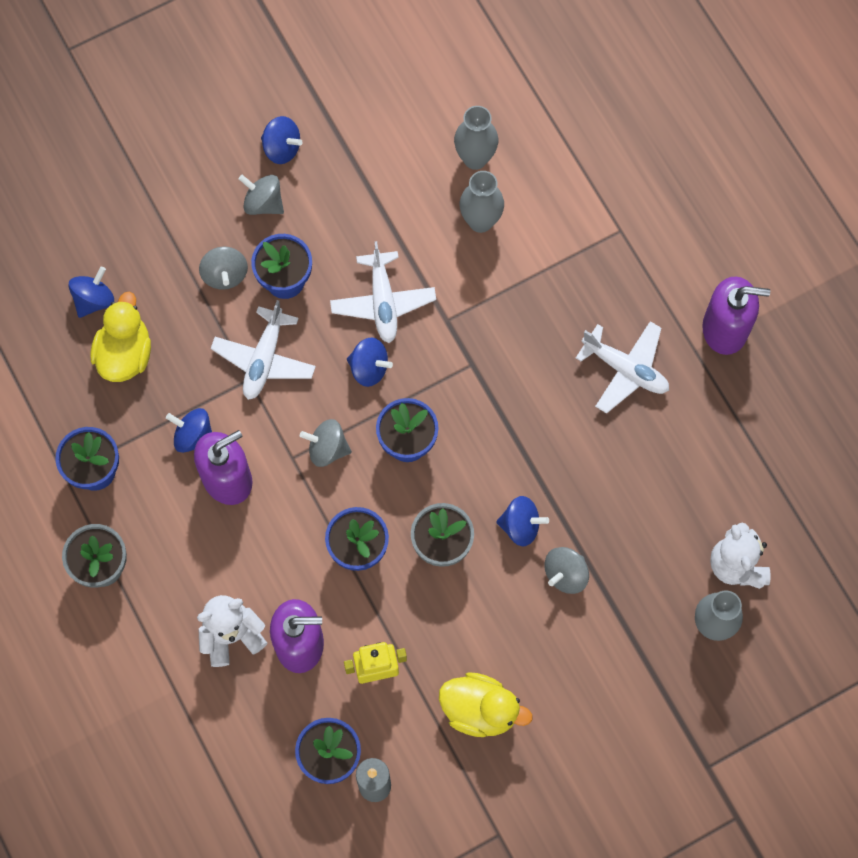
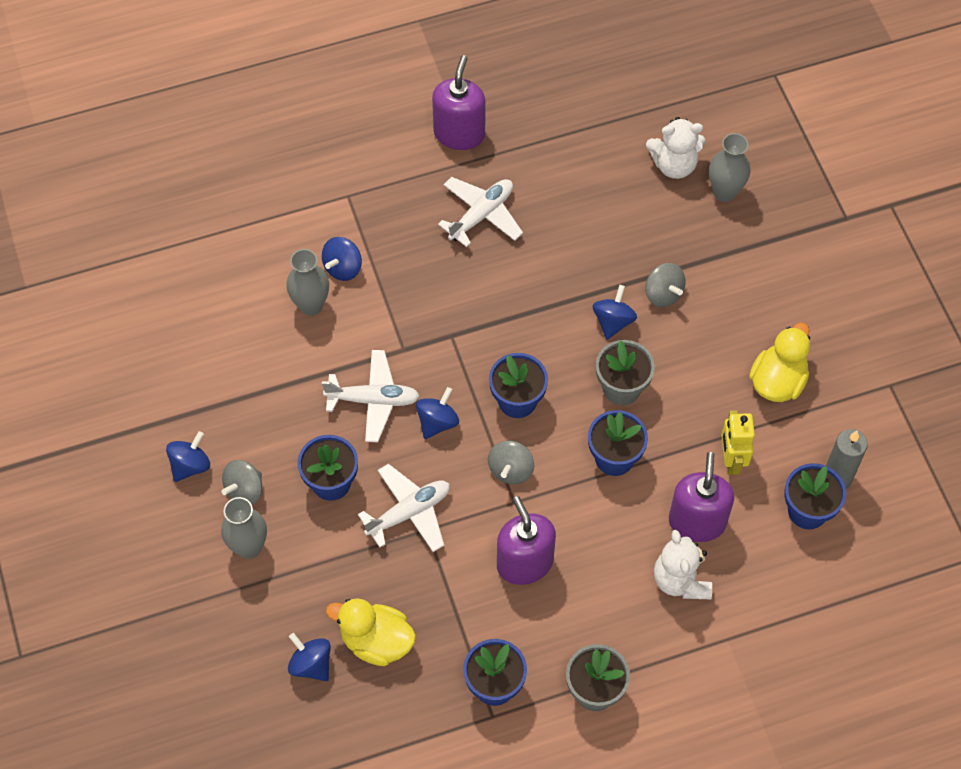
camera: 80 degrees left, 10 degrees down
(194, 436) = (476, 587): blue spinning top -> blue spinning top (343, 268)
(225, 275) = (312, 536): grey spinning top -> none
(264, 359) = (409, 512): white plane -> white plane turned 60 degrees counterclockwise
(475, 158) = (246, 299): grey vase -> grey vase (249, 547)

